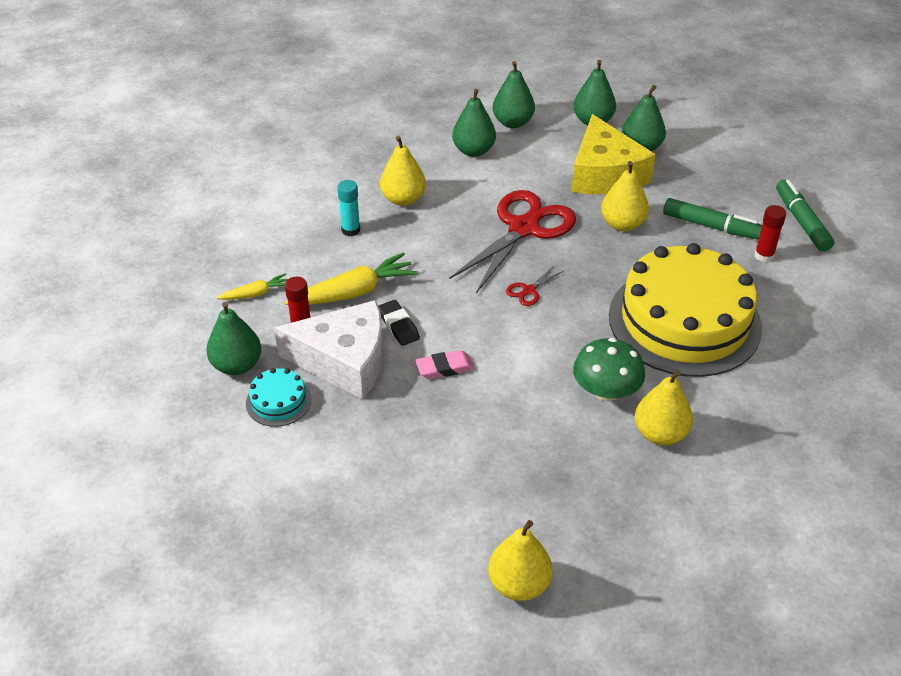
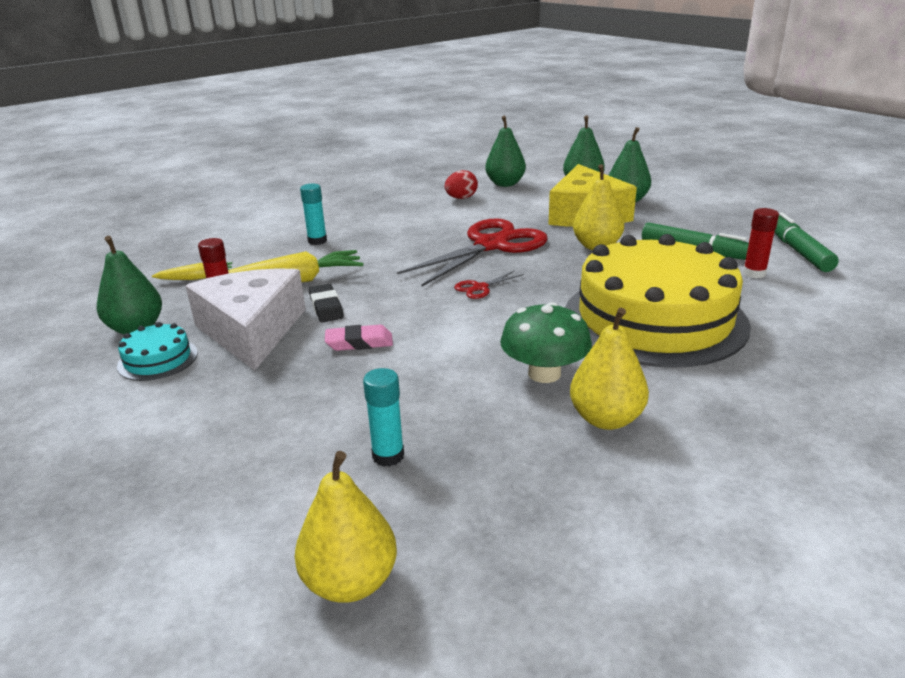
camera: 10 degrees right, 15 degrees down
(344, 360) = (252, 331): white cheese -> white cheese turned 120 degrees counterclockwise
(403, 199) = (379, 224): yellow pear -> none
(473, 151) = (461, 198): green pear -> red egg
(509, 483) = (388, 456): none -> turquoise glue stick

